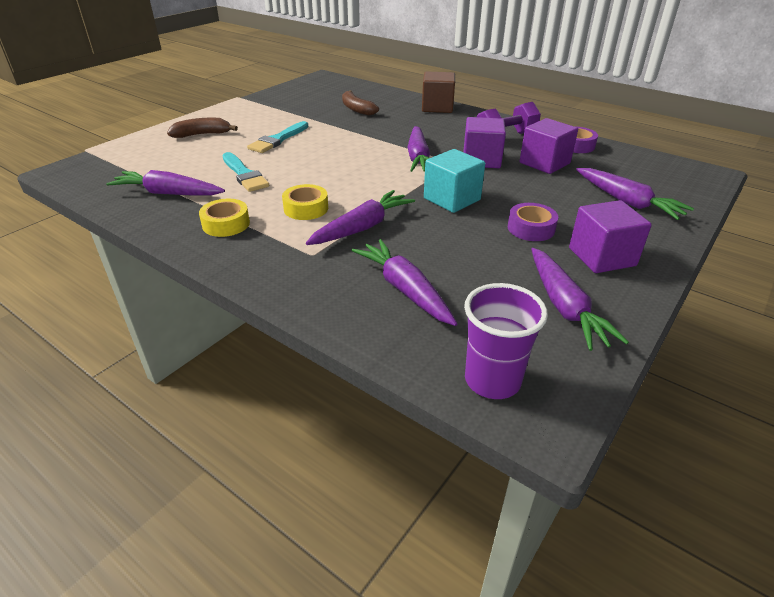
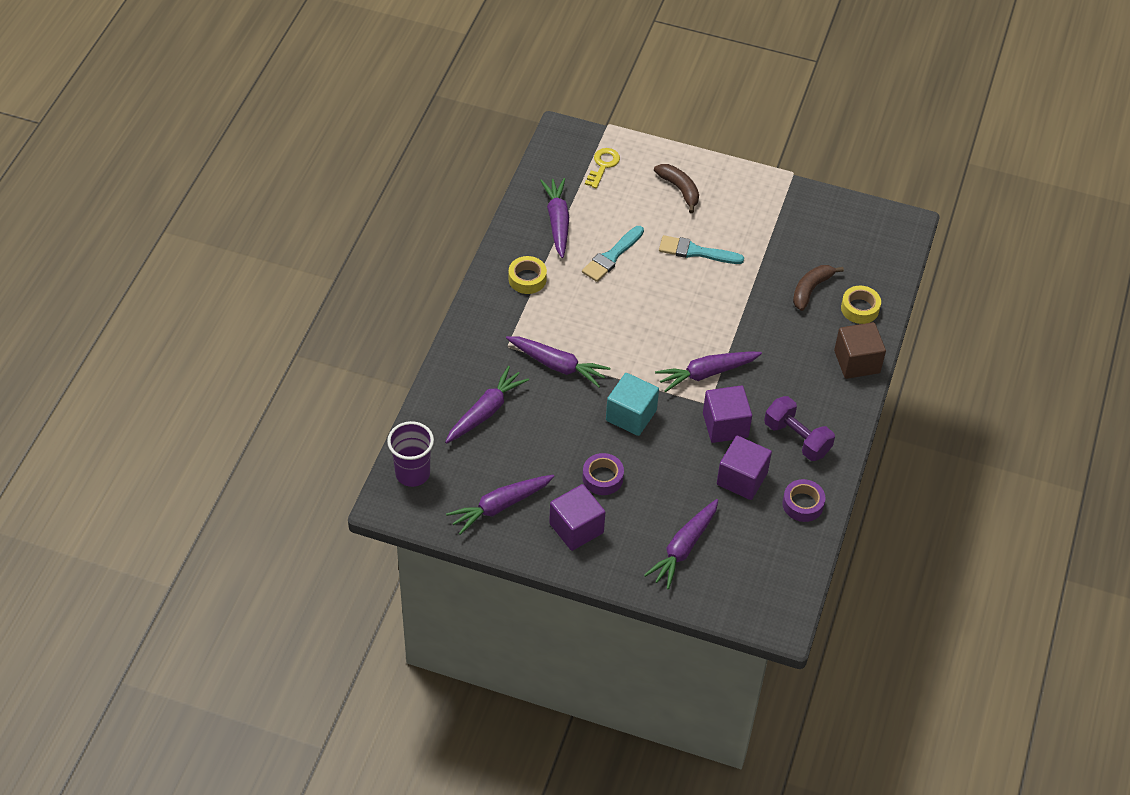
camera: 70 degrees right, 15 degrees up
(129, 160) = (603, 165): none -> yellow key
(306, 208) = (572, 320): yellow tape -> yellow tape (860, 308)

